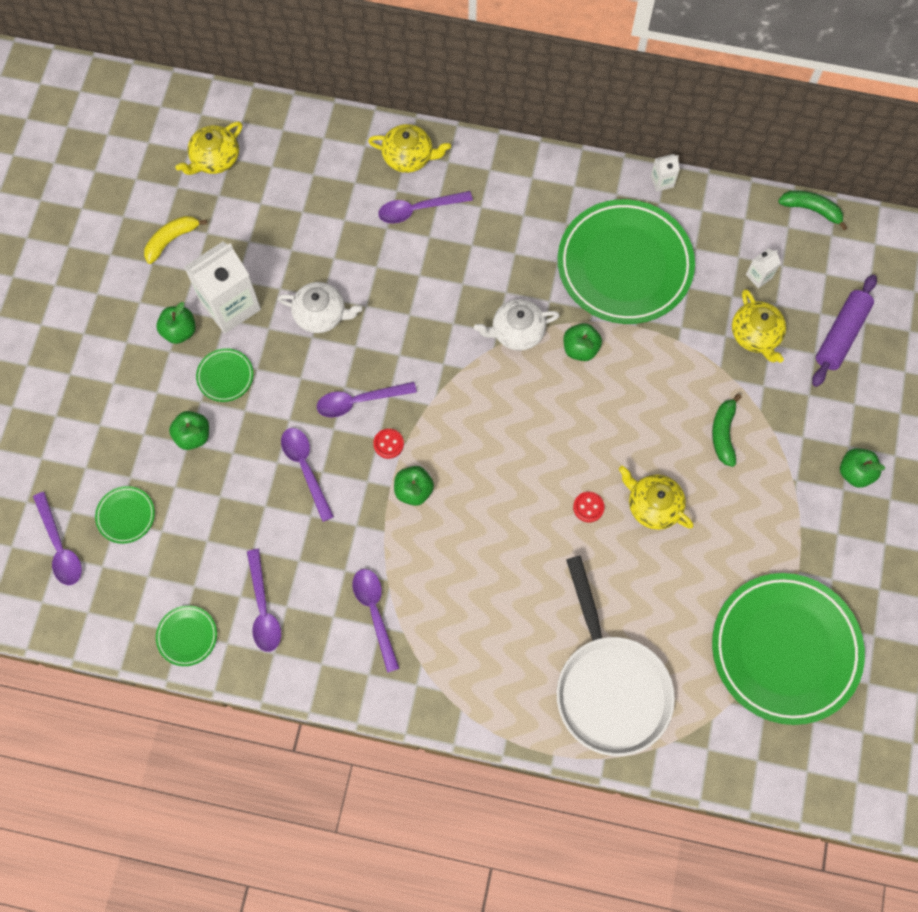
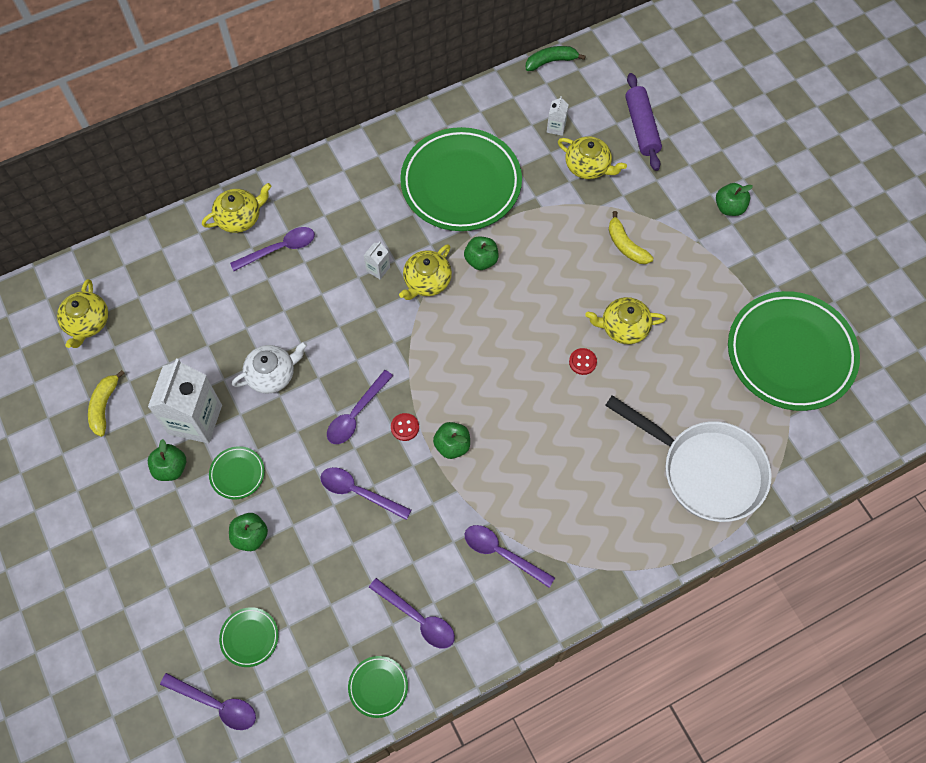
camera: 40 degrees left, 5 degrees down
(418, 209) = (280, 249): purple spoon -> purple spoon turned 150 degrees counterclockwise
(516, 331) = (426, 281): white teapot -> yellow teapot
(662, 181) = (436, 111): white carton -> white carton (378, 269)
(723, 433) = (626, 245): green banana -> yellow banana

